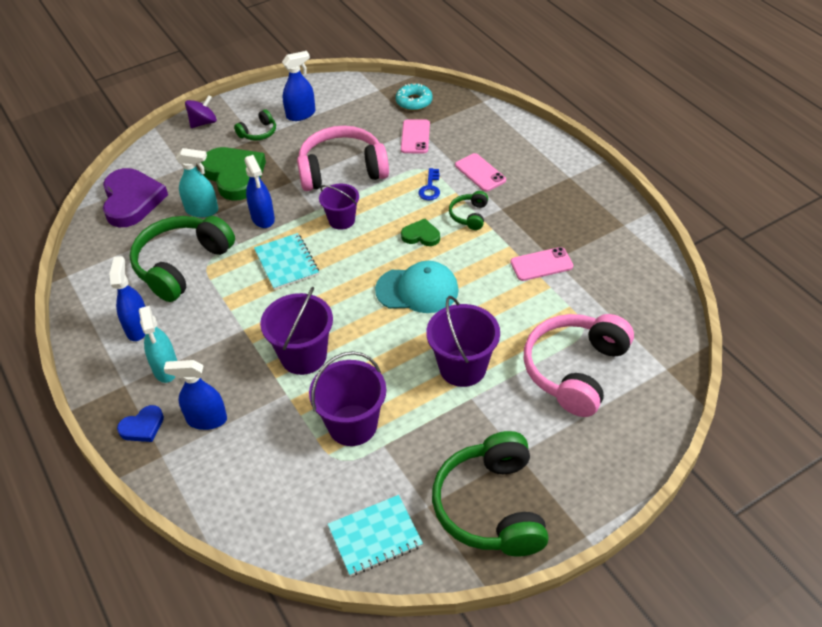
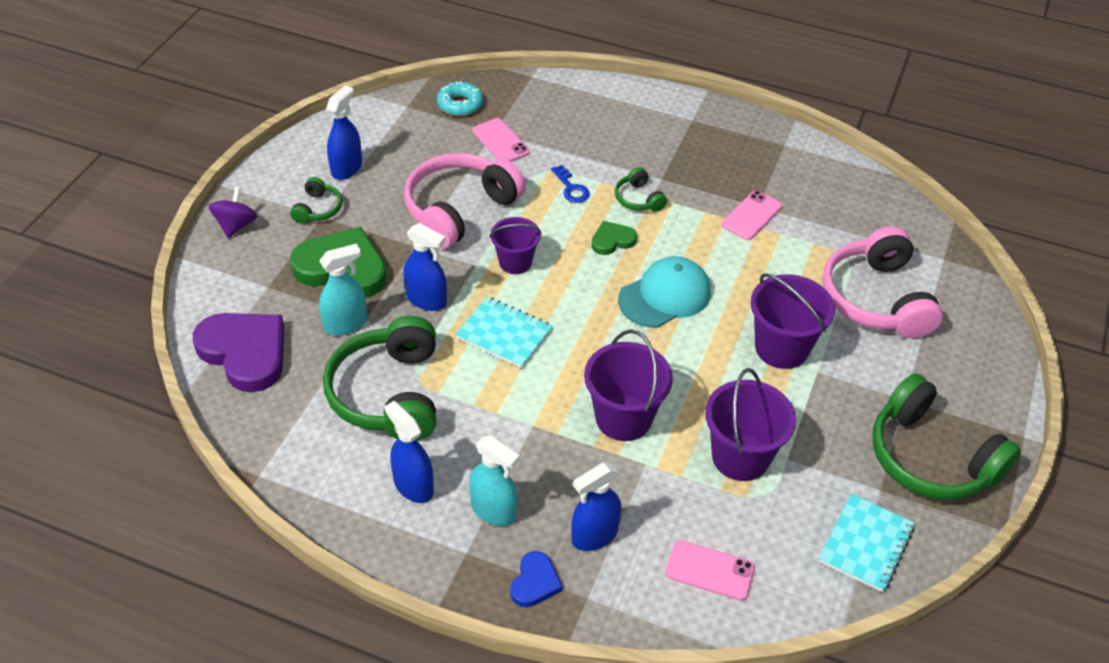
camera: 40 degrees left, 0 degrees up
(480, 173) = (604, 151): pink phone -> pink phone (710, 570)

